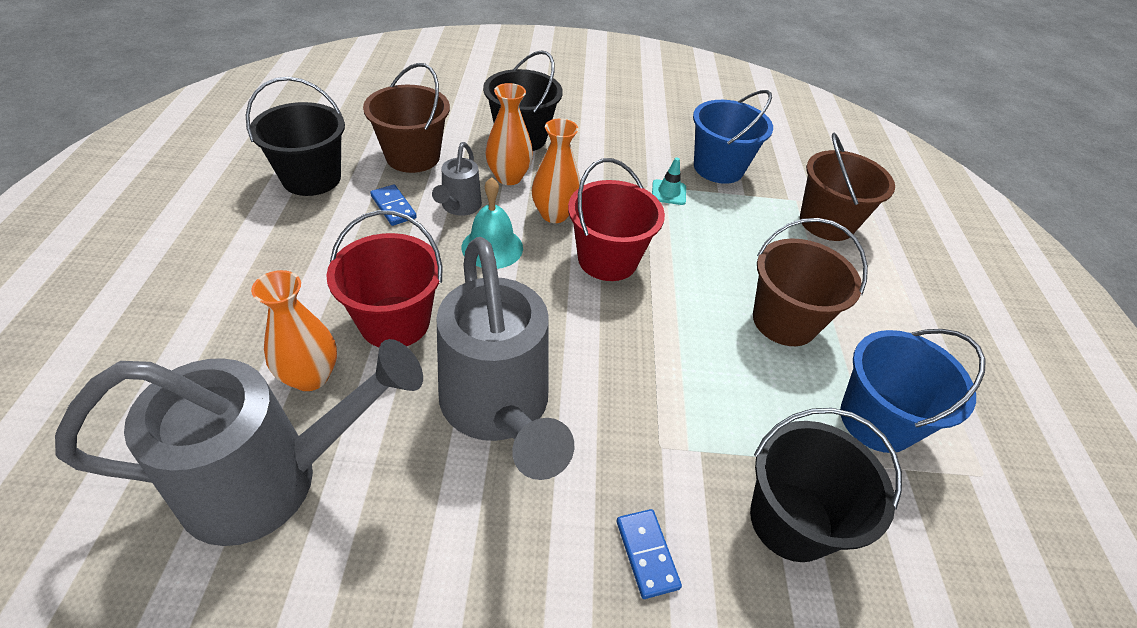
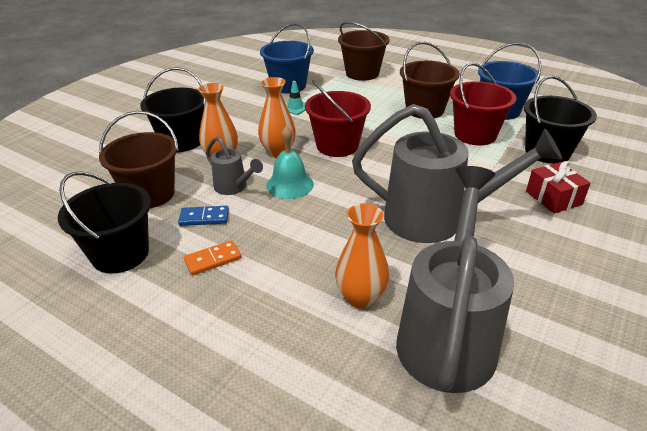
camera: 55 degrees left, 10 degrees down
(328, 239) = (213, 260): none -> orange domino
(395, 322) = (332, 245): red bucket -> red bucket (475, 135)
(646, 554) = (553, 198): blue domino -> red gift

